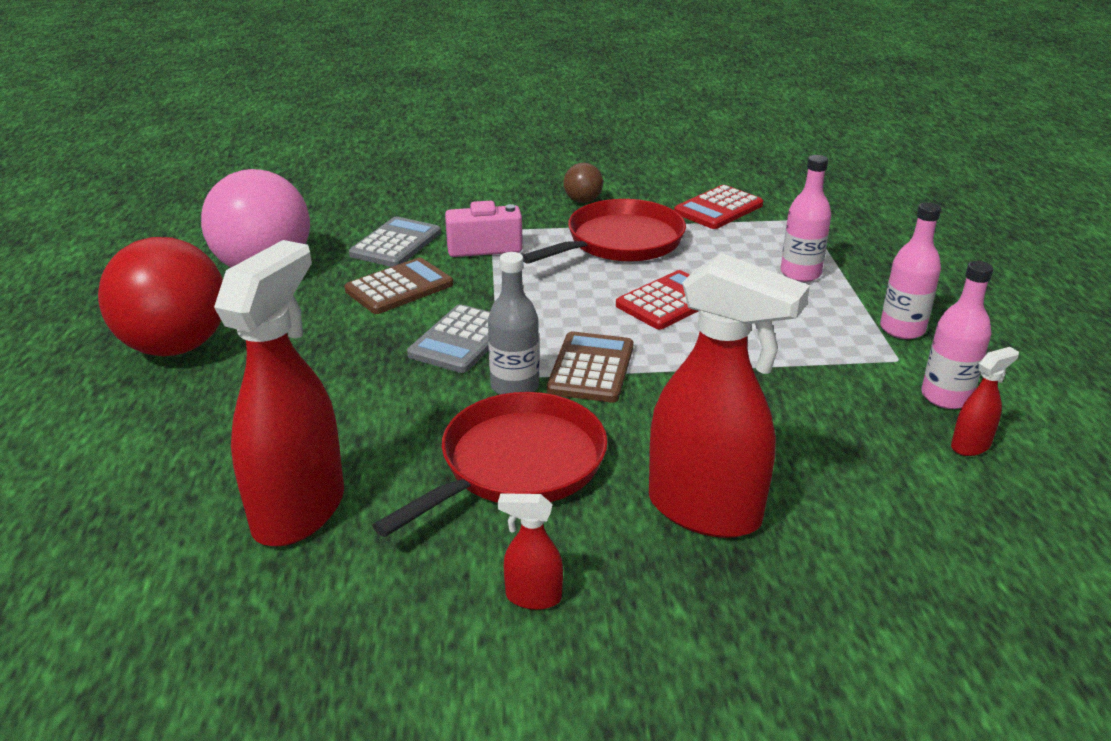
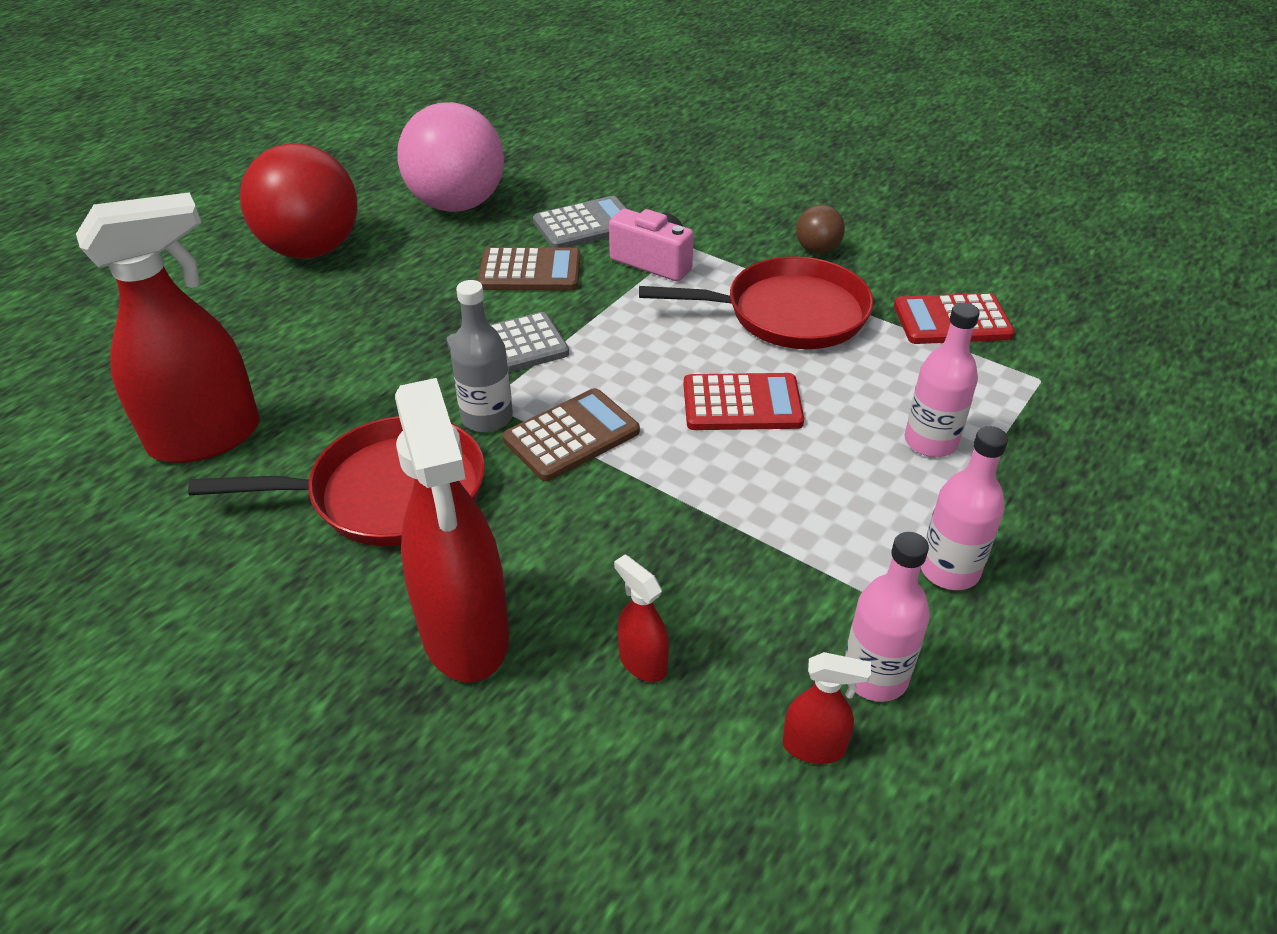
camera: 40 degrees right, 10 degrees up
(533, 597) = (243, 615): red spray bottle -> red spray bottle (642, 662)

